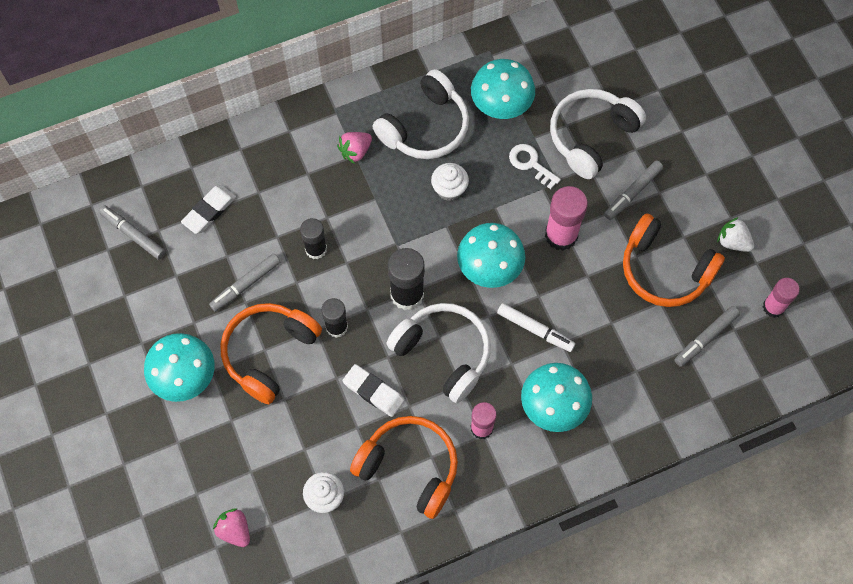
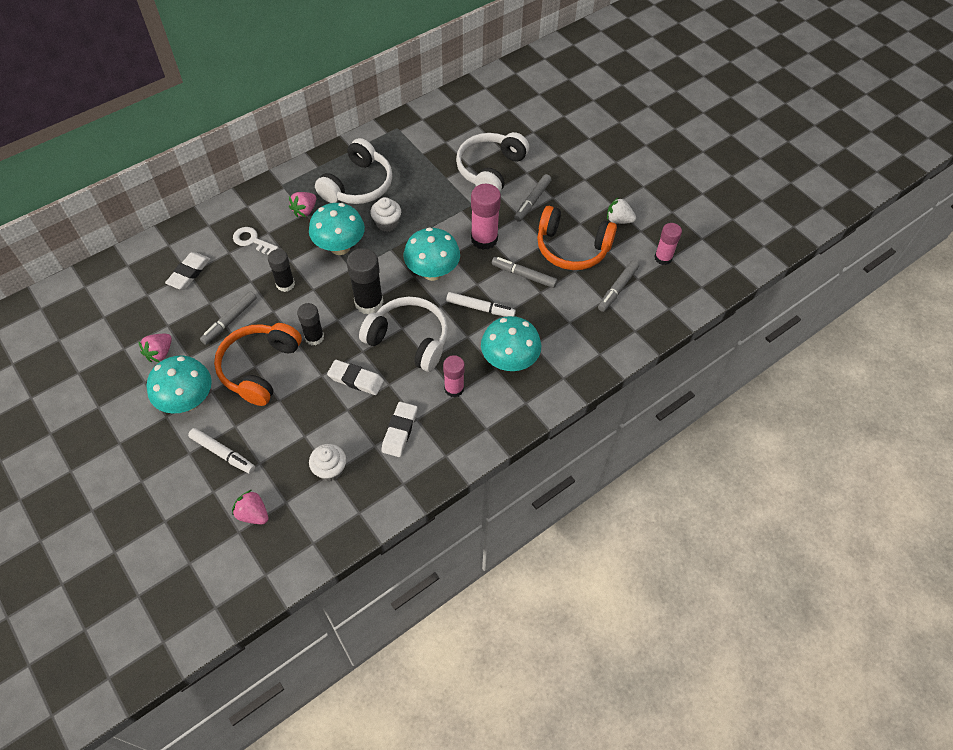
camera: 15 degrees left, 10 degrees down
(133, 235) = (125, 302): grey marker -> grey marker (524, 275)
(163, 310) = (160, 353): none -> pink strawberry
(213, 451) = (223, 453): none -> white marker
(410, 467) = (399, 431): orange headphones -> white eraser
(501, 106) = (415, 162): turquoise mushroom -> turquoise mushroom (340, 247)
(530, 164) = (447, 195): white key -> white key (252, 241)

